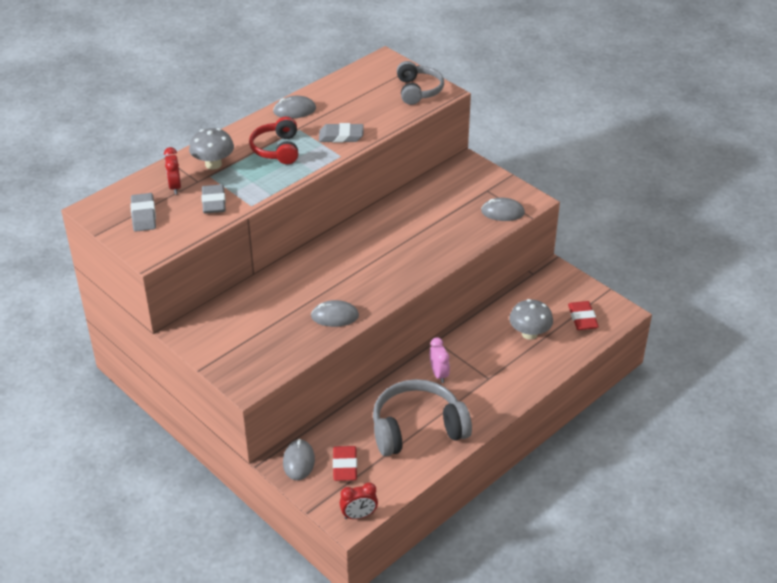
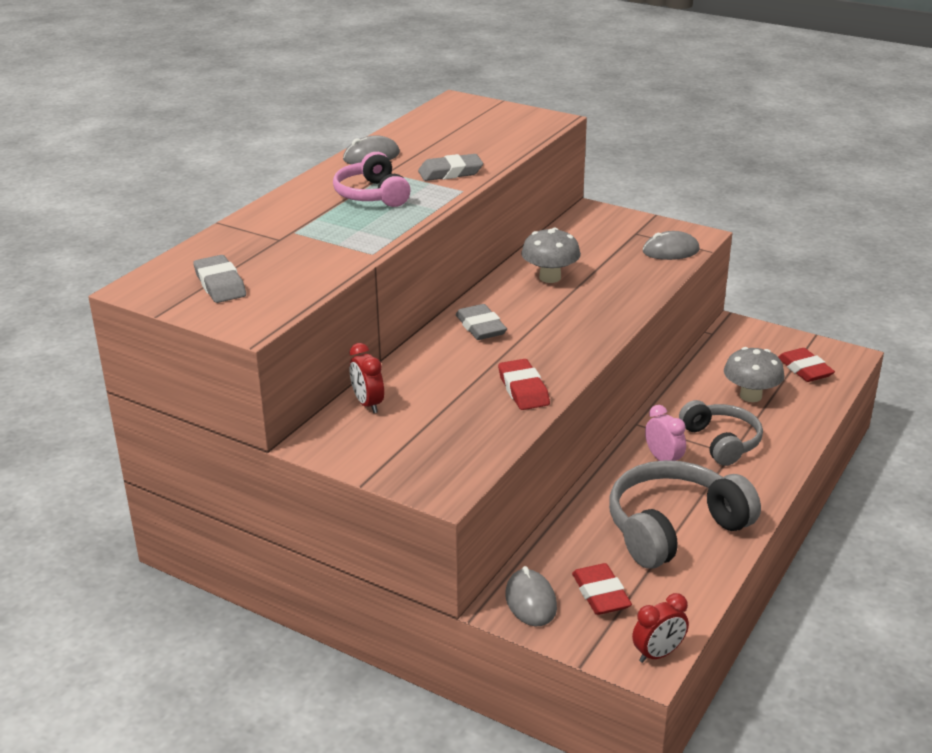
camera: 15 degrees left, 10 degrees down
(175, 187) = (250, 249): red clock -> red clock (368, 404)
(213, 164) = (292, 220): grey mushroom -> grey mushroom (550, 277)
(213, 202) = (316, 257): grey eraser -> grey eraser (480, 327)
(277, 149) = (372, 195): red headphones -> pink headphones
(335, 316) = (523, 389): grey mouse -> red eraser
(418, 90) = (520, 121): grey headphones -> grey headphones (721, 442)

